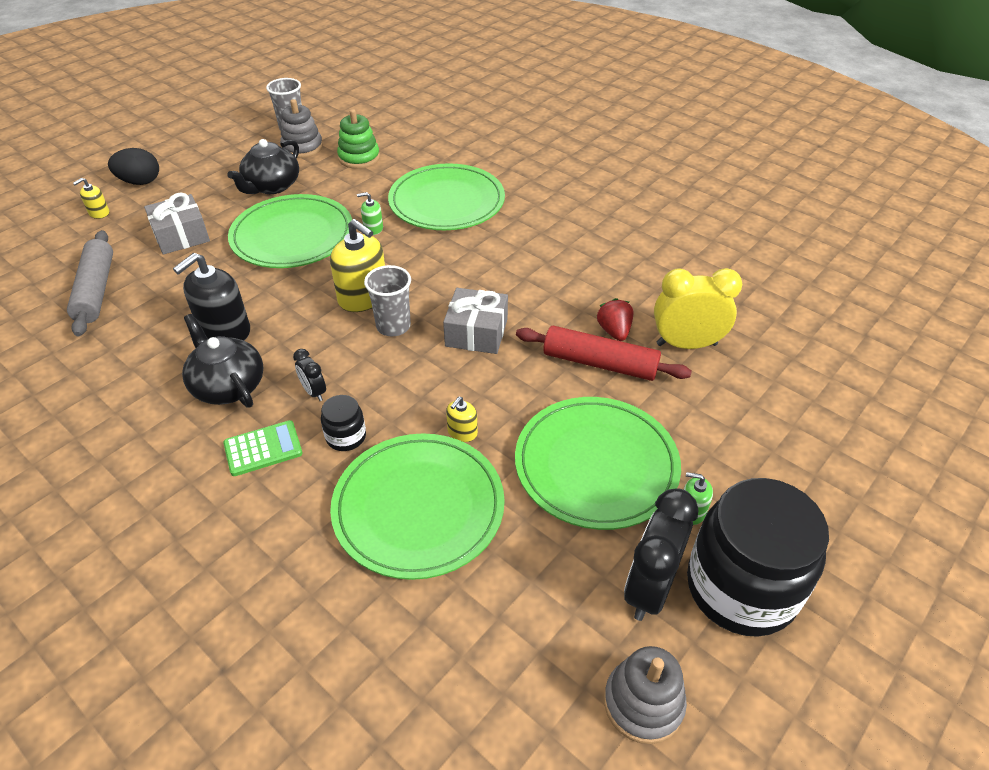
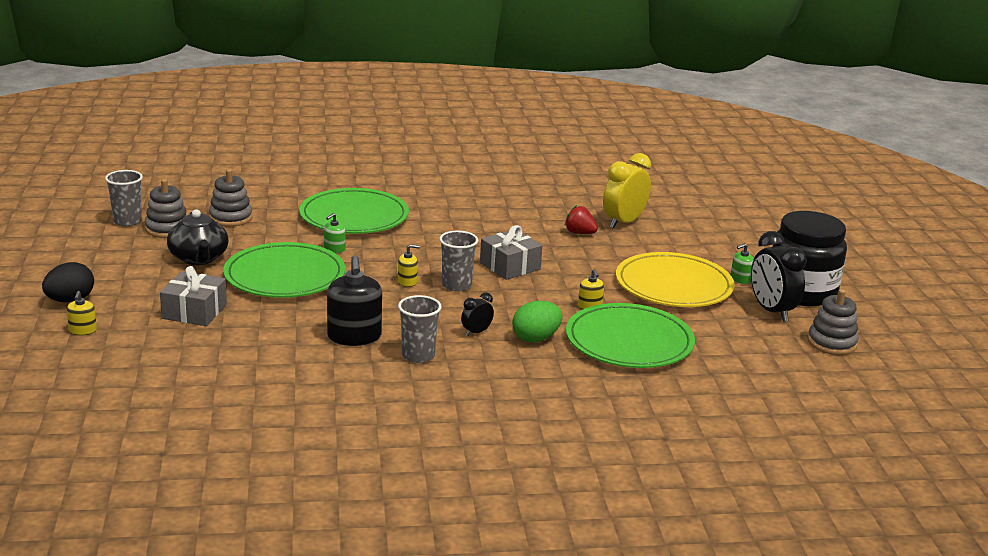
camera: 50 degrees left, 20 degrees down
(96, 290) = (202, 365): grey rolling pin -> none
(228, 385) = (418, 356): black teapot -> grey cup
(263, 449) = (502, 366): green calculator -> none
(314, 392) = (476, 332): black clock -> black clock turned 135 degrees clockwise
(346, 437) = (536, 338): black jar -> green egg
(359, 158) = (231, 218): green stacking toy -> grey stacking toy
(363, 297) = (407, 282): yellow soap dispenser -> yellow soap dispenser, size x0.49
(596, 465) = (673, 285): green plate -> yellow plate
(599, 363) = (599, 249): red rolling pin -> none

